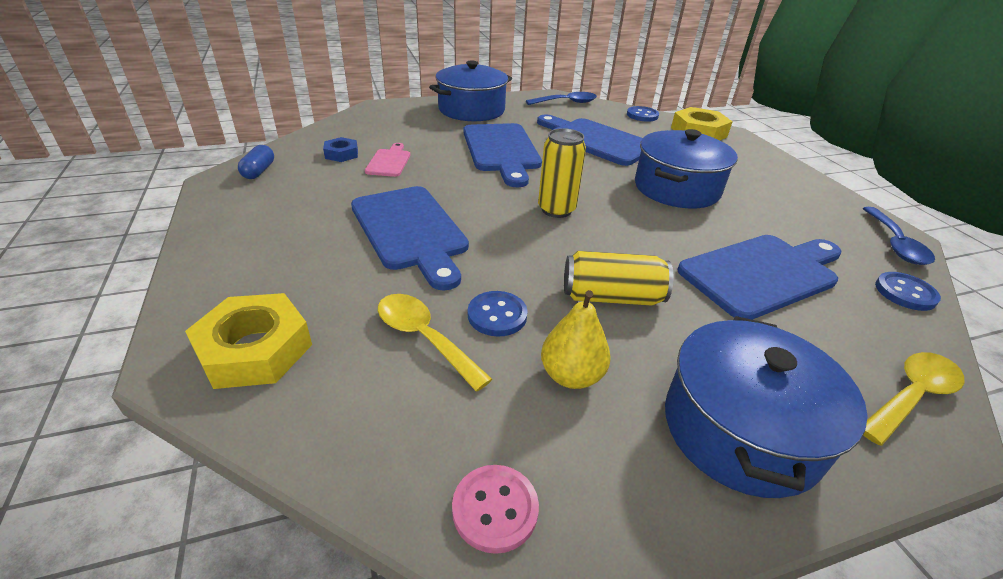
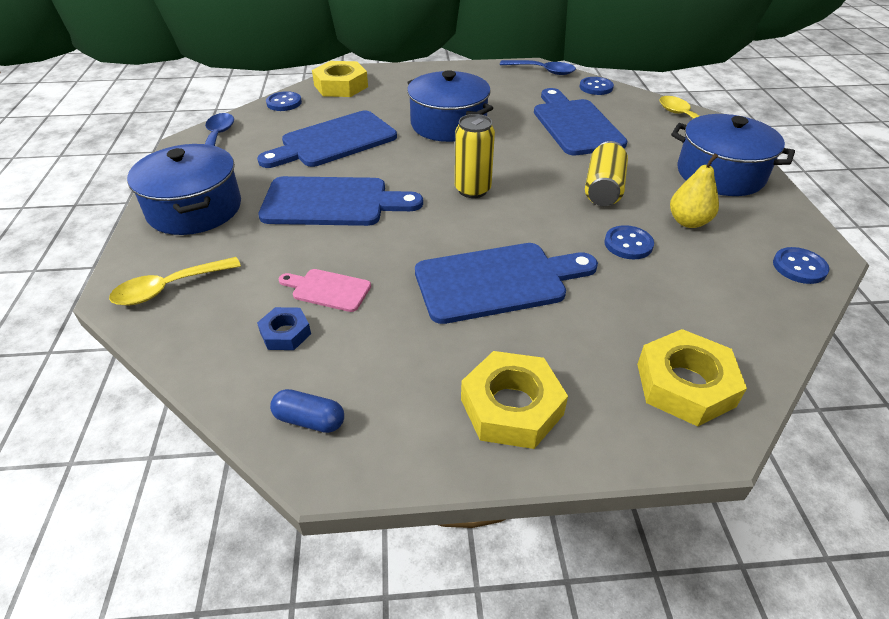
camera: 75 degrees left, 5 degrees up
(251, 245) = (511, 407): none -> yellow nut
(424, 338) = (659, 283): yellow spoon -> yellow spoon (169, 288)
(495, 509) = (799, 267): pink button -> blue button

